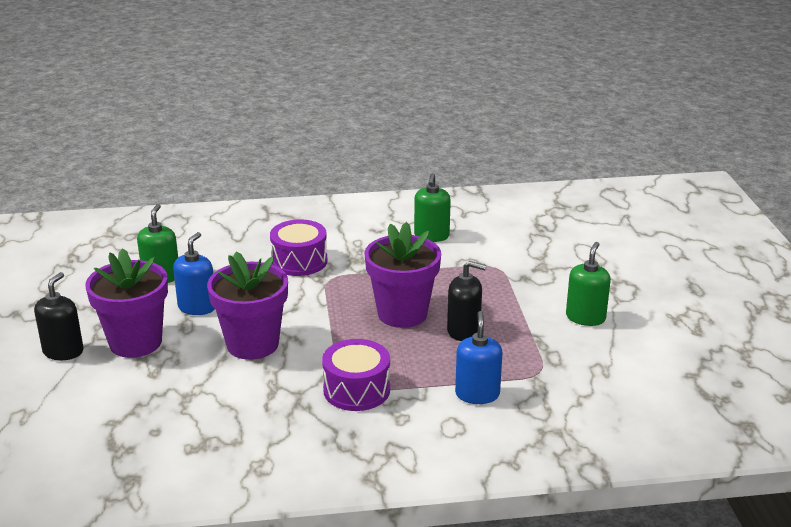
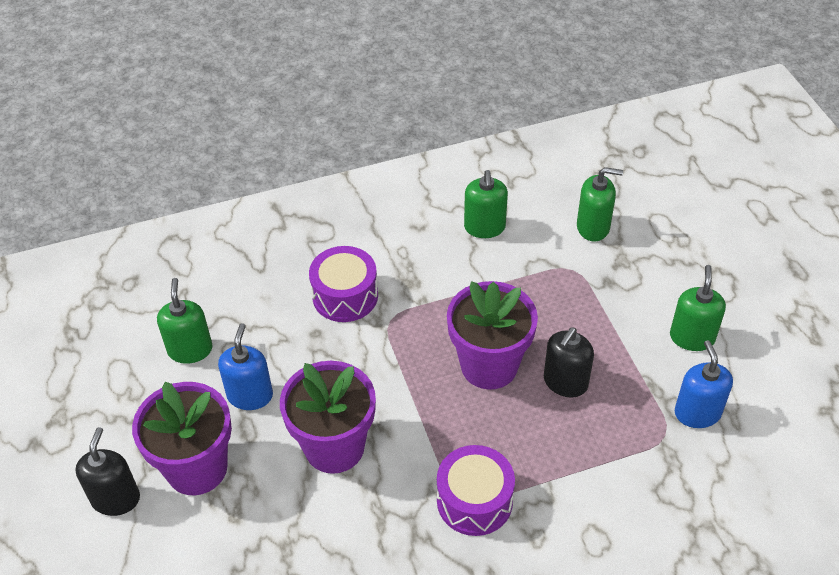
camera: 10 degrees left, 20 degrees up
(463, 331) = (565, 382): black soap dispenser -> black soap dispenser turned 120 degrees clockwise
(477, 394) = (608, 483): blue soap dispenser -> blue soap dispenser (697, 413)
(524, 245) = (593, 227): none -> green soap dispenser

